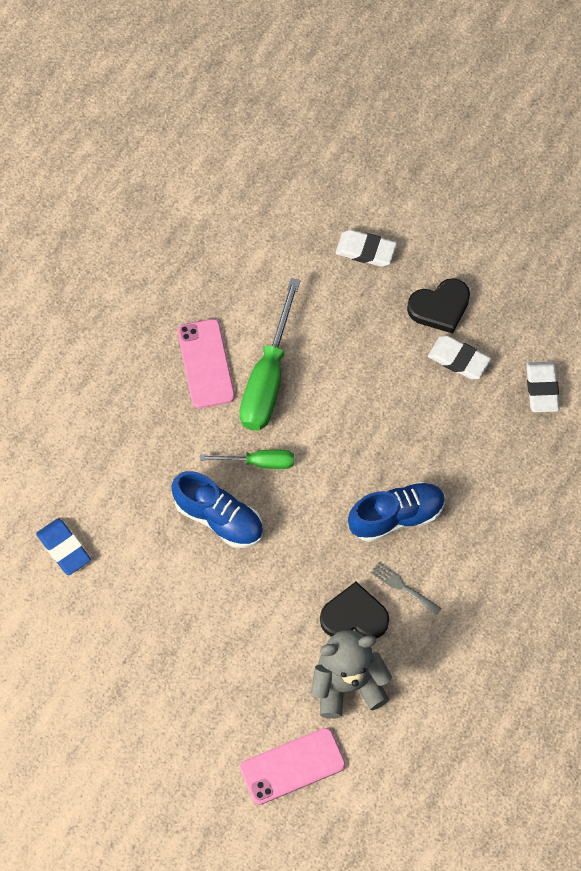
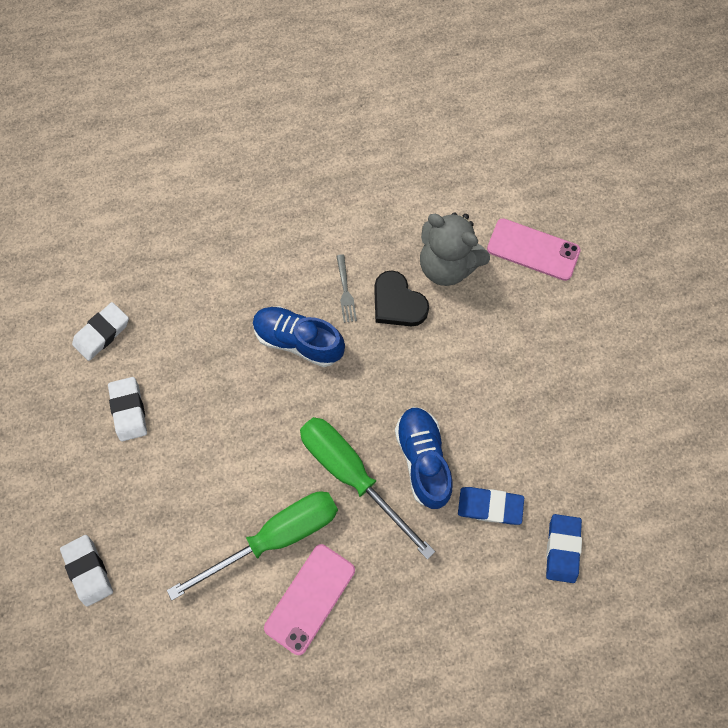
camera: 135 degrees left, 5 degrees up
(140, 530) = (489, 506): none -> blue eraser
(259, 462) = (351, 473): green screwdriver -> green screwdriver, size x1.81
(440, 307) = (93, 464): black heart -> none

